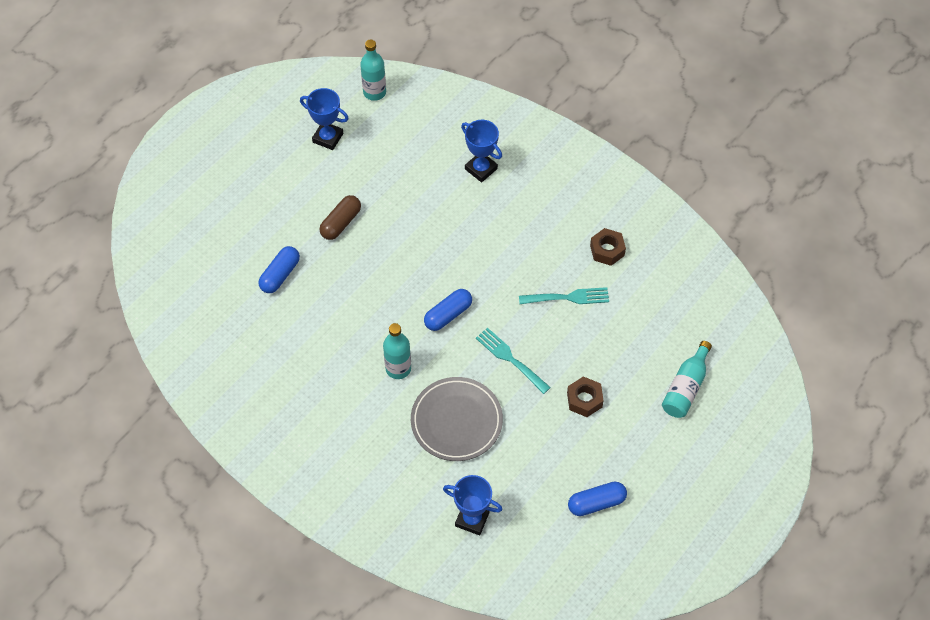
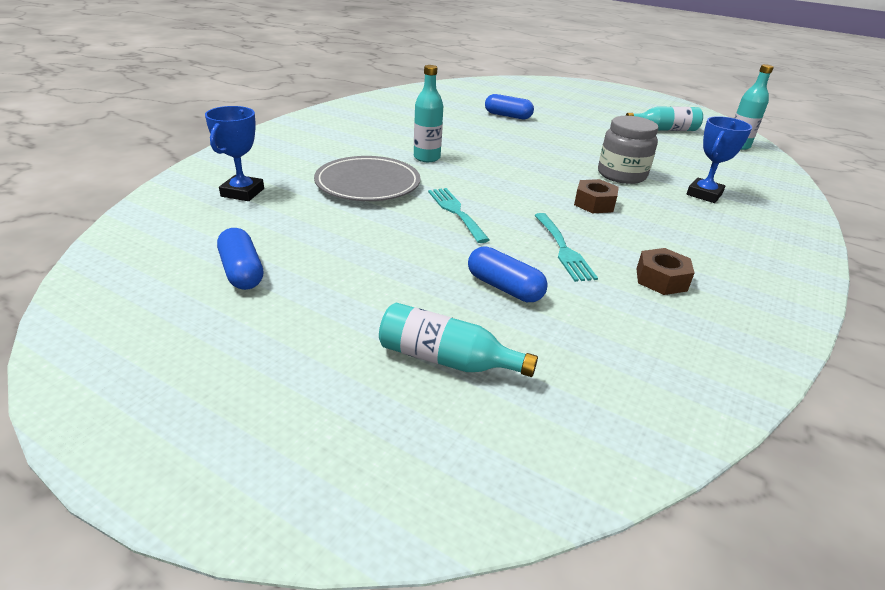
camera: 80 degrees right, 25 degrees down
(328, 138) = (664, 129): blue trophy -> turquoise bottle
(341, 223) = (577, 135): brown capsule -> none
(441, 216) = (621, 175): none -> grey jar
(448, 315) = (500, 179): blue capsule -> blue capsule (504, 287)
(510, 359) = (456, 212): turquoise fork -> turquoise fork turned 60 degrees counterclockwise
(584, 400) = (406, 262): brown nut -> brown nut (594, 203)

